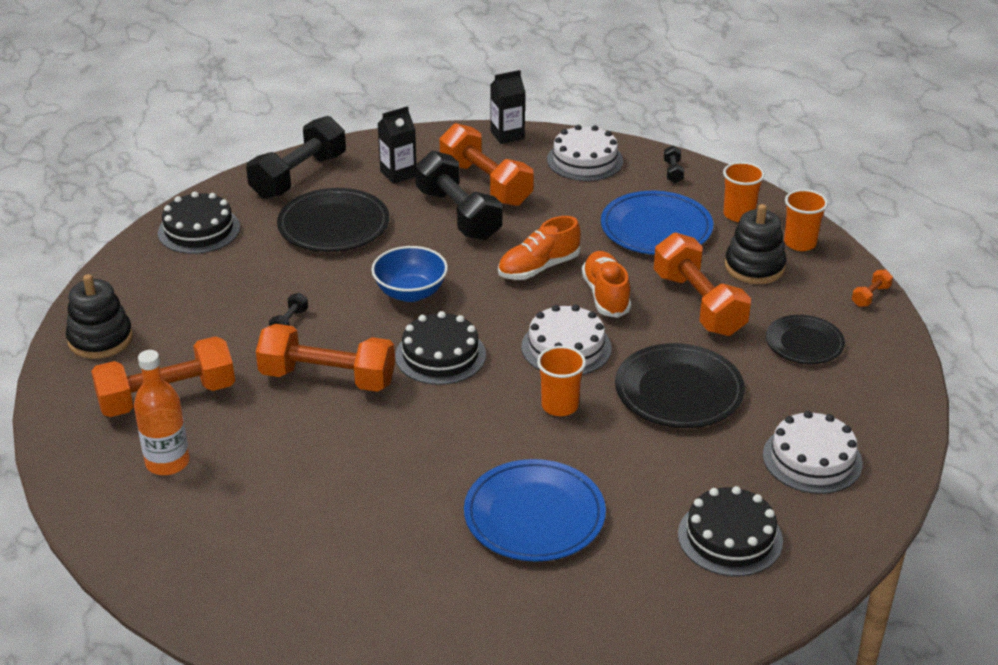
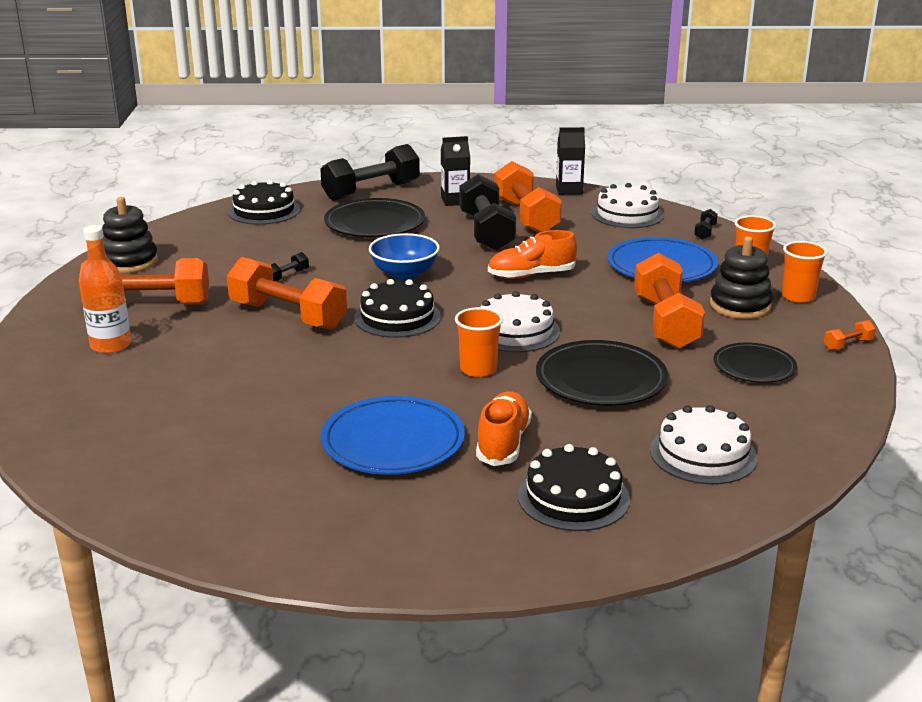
camera: 20 degrees right, 10 degrees down
(606, 295) = (580, 303): orange shoe -> orange shoe (503, 443)

